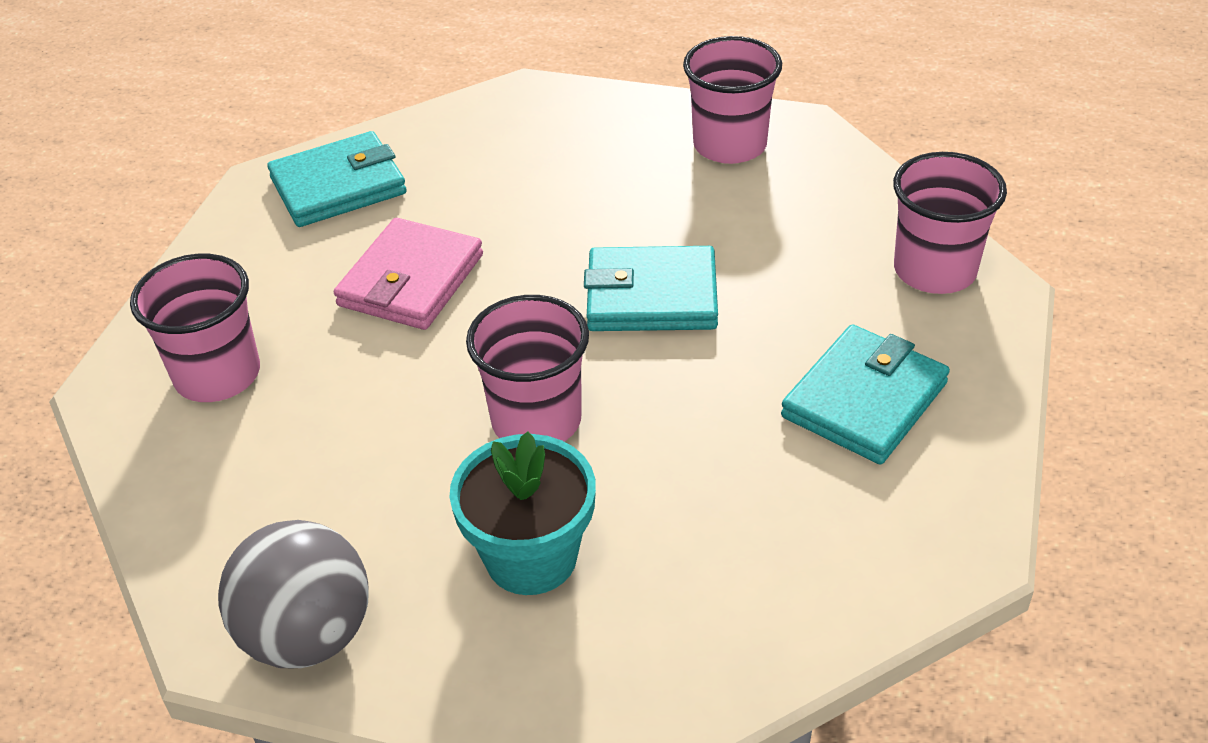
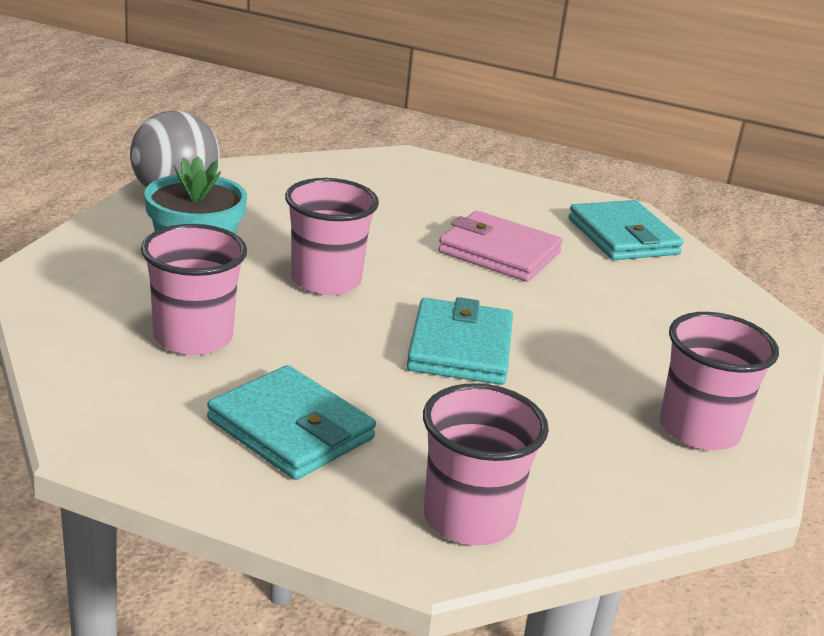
camera: 90 degrees right, 15 degrees down
(217, 375) = (411, 185): pink cup -> pink cup (193, 338)

